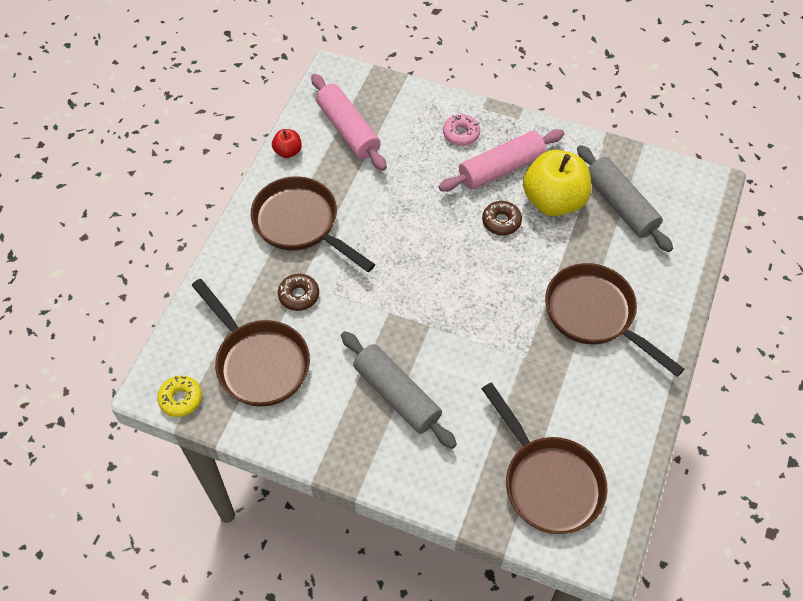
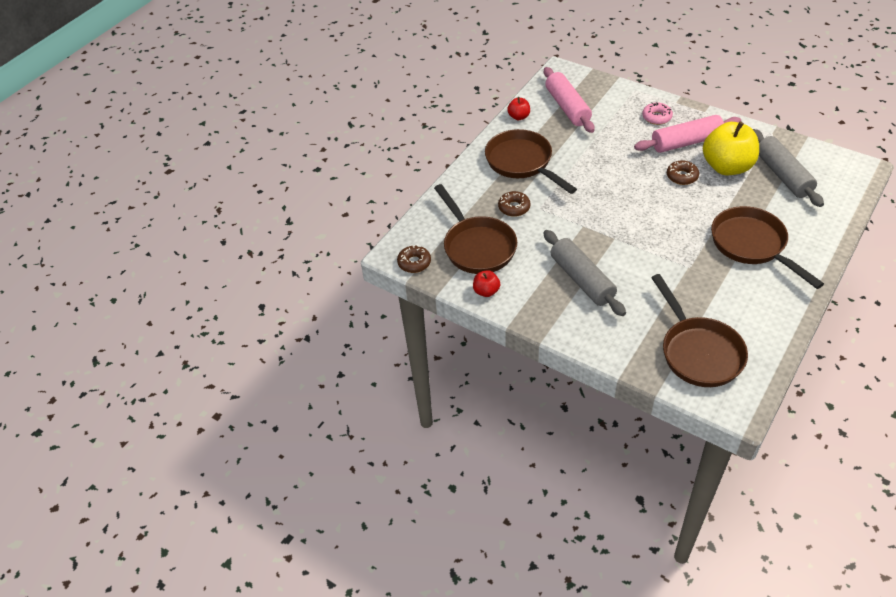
camera: 15 degrees right, 10 degrees down
(181, 399) = (414, 263): yellow donut -> brown donut
(279, 430) = (486, 291): none -> red apple

